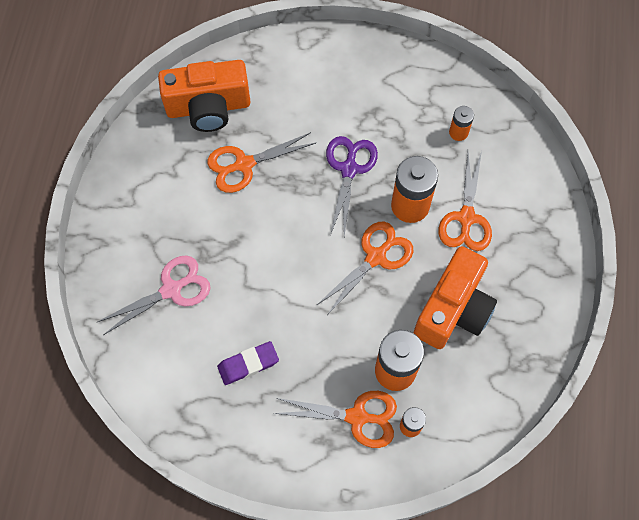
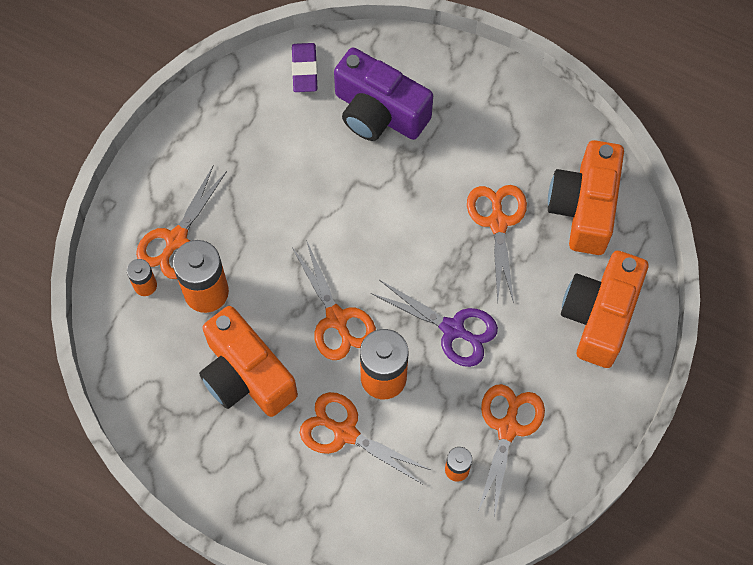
camera: 110 degrees right, 0 degrees up
(171, 290) = (378, 112): pink scissors -> purple camera
(248, 364) = (271, 159): purple eraser -> purple eraser (304, 70)
(297, 73) = (599, 316): none -> orange camera
(412, 108) = (508, 428): none -> orange scissors

